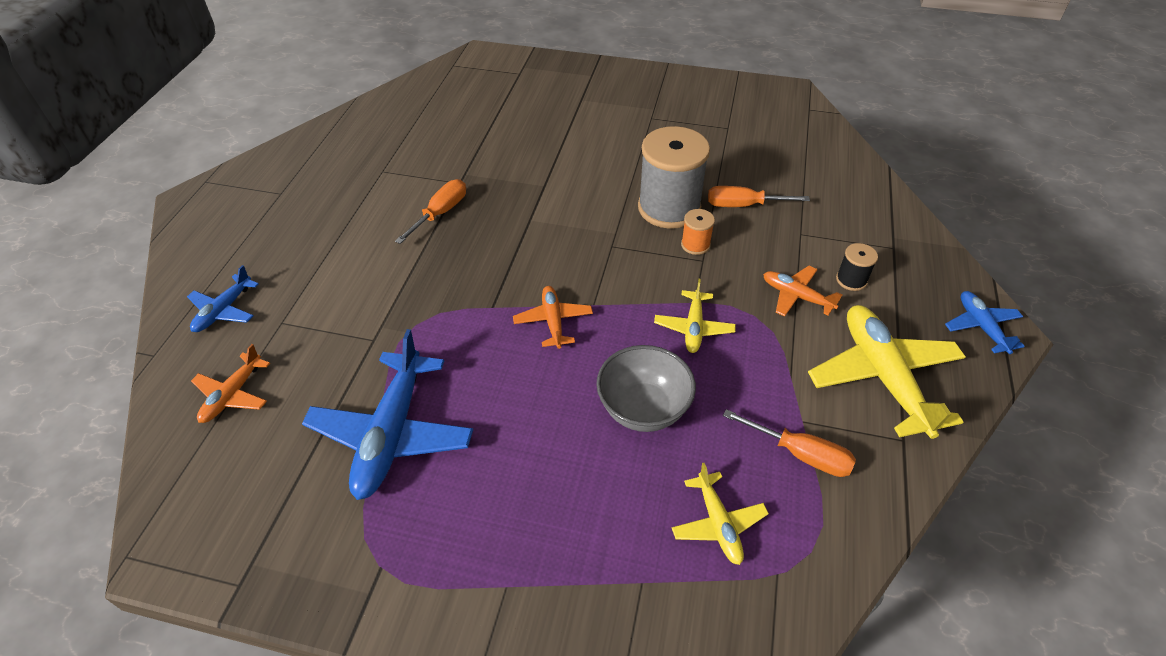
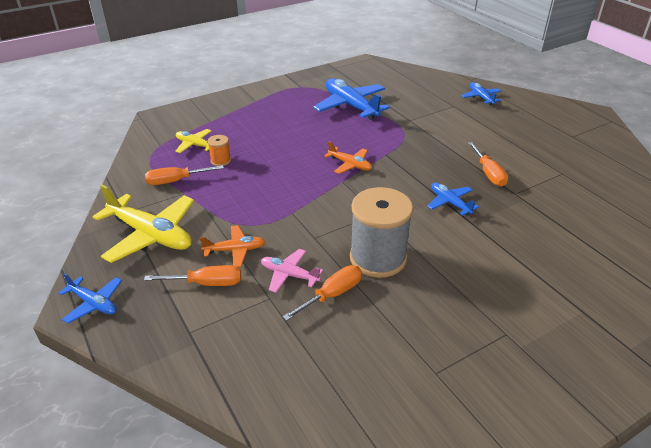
camera: 135 degrees right, 10 degrees down
(233, 395) = (422, 86): orange plane -> none
(530, 211) = (450, 203): none -> blue plane
(643, 409) = (264, 159): grey bowl -> none
(693, 327) = (278, 200): yellow plane -> none
(695, 245) = (330, 244): orange spool -> orange spool (220, 161)
(764, 241) = (289, 275): none -> pink plane
(851, 280) = (206, 283): black spool -> orange screwdriver

